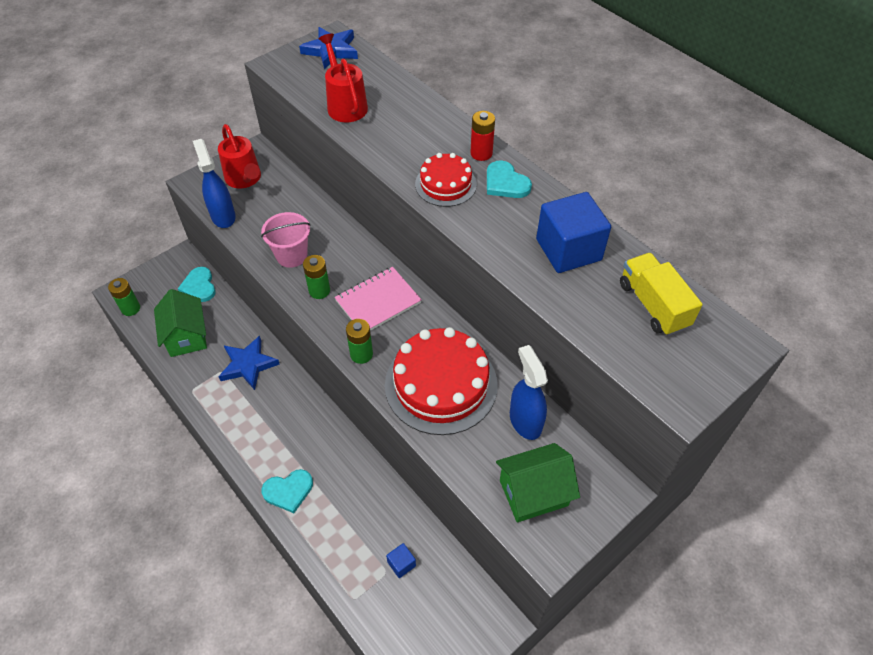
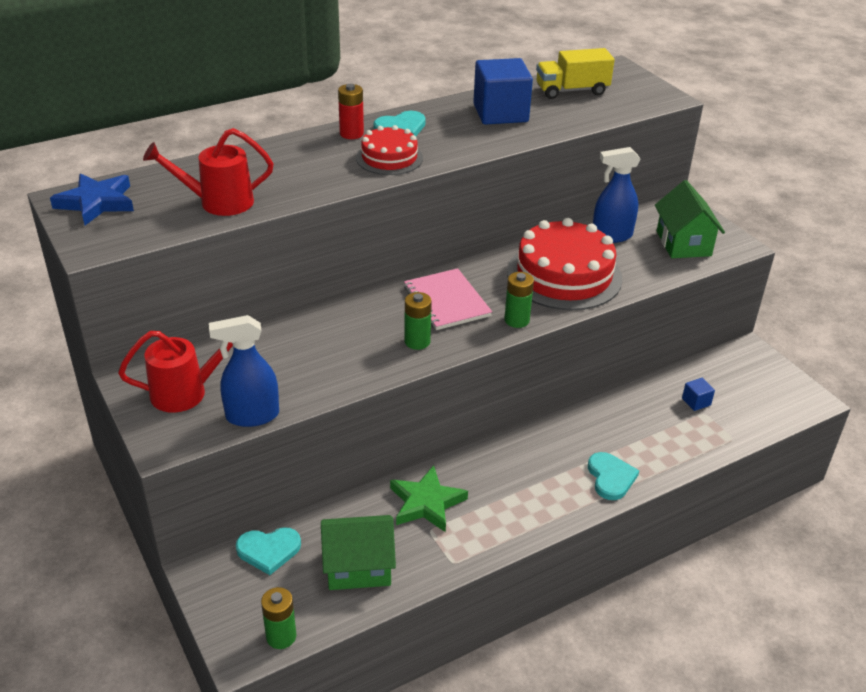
camera: 80 degrees left, 15 degrees down
(248, 365) = (426, 503): blue star -> green star
(291, 255) = (352, 359): pink bucket -> none

